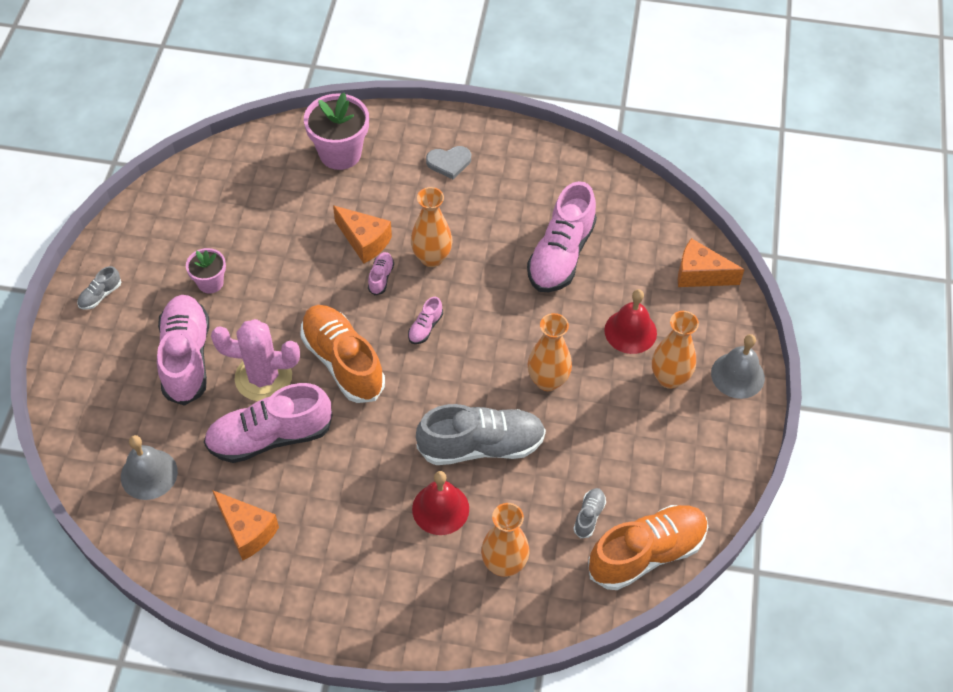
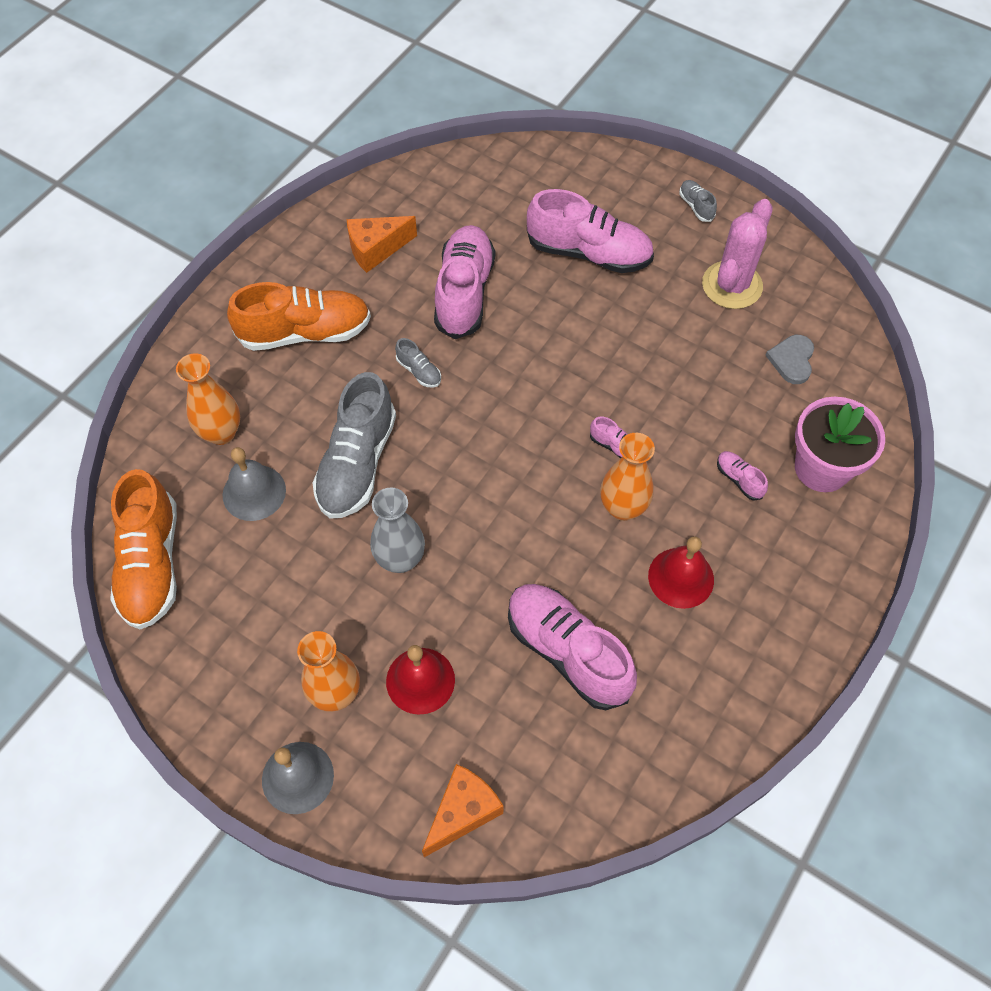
camera: 115 degrees right, 5 degrees up
(149, 474) = (473, 197): grey bell -> grey bell (254, 492)
(210, 283) = (674, 295): pink flower pot -> none
(263, 377) = (535, 306): pink cactus -> pink cactus (732, 285)
(343, 362) = (521, 377): orange shoe -> orange shoe (305, 332)
(364, 241) = (675, 448): orange cheese -> none
(425, 327) = (528, 466): pink shoe -> pink shoe (739, 479)
(440, 508) = (309, 402): red bell -> red bell (681, 577)
(449, 162) = (766, 582): grey heart -> grey heart (792, 360)
(547, 381) = (400, 559): orange vase -> grey vase
(589, 516) = (223, 529): grey shoe -> grey shoe (419, 371)

